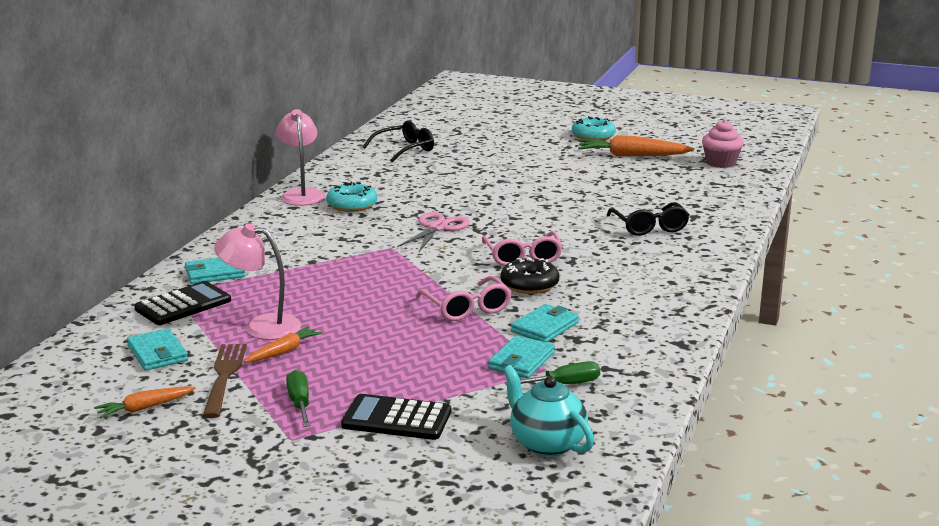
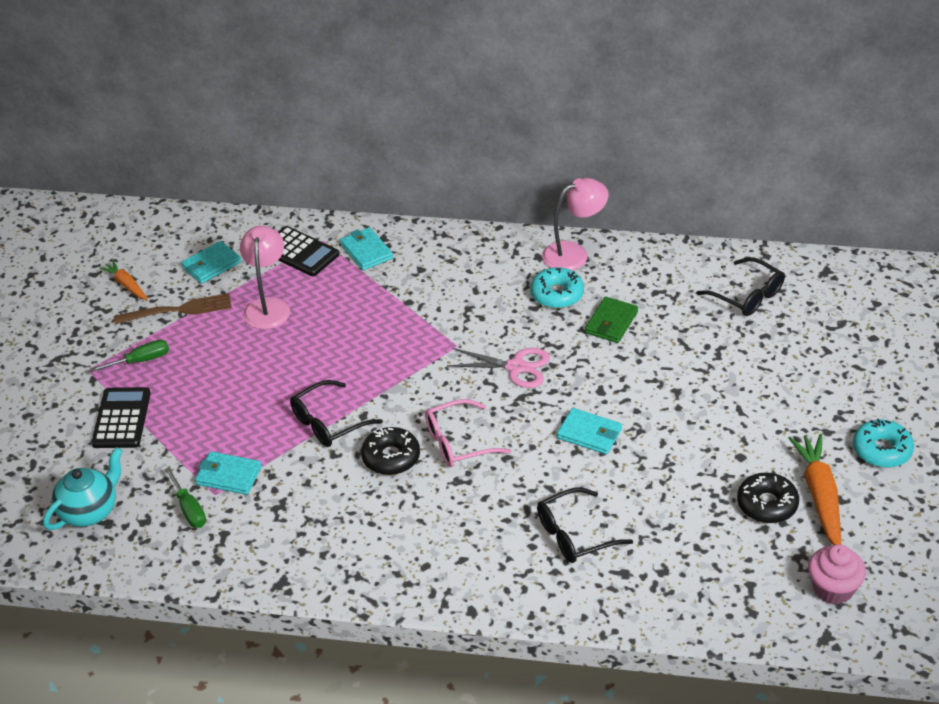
camera: 80 degrees right, 20 degrees up
(284, 351) = (225, 330): orange carrot -> none
(404, 191) = (611, 322): none -> green wallet
(467, 308) = (328, 423): pink glasses -> black glasses
(545, 327) = (298, 482): turquoise wallet -> turquoise wallet (589, 434)
(635, 169) = (767, 504): none -> black donut

